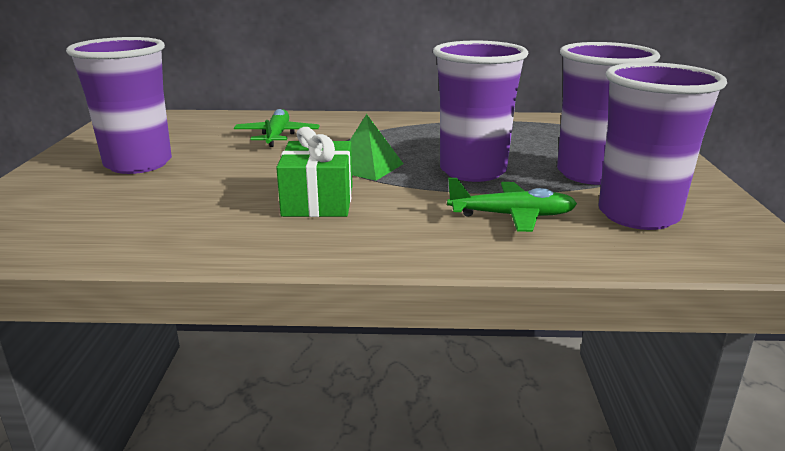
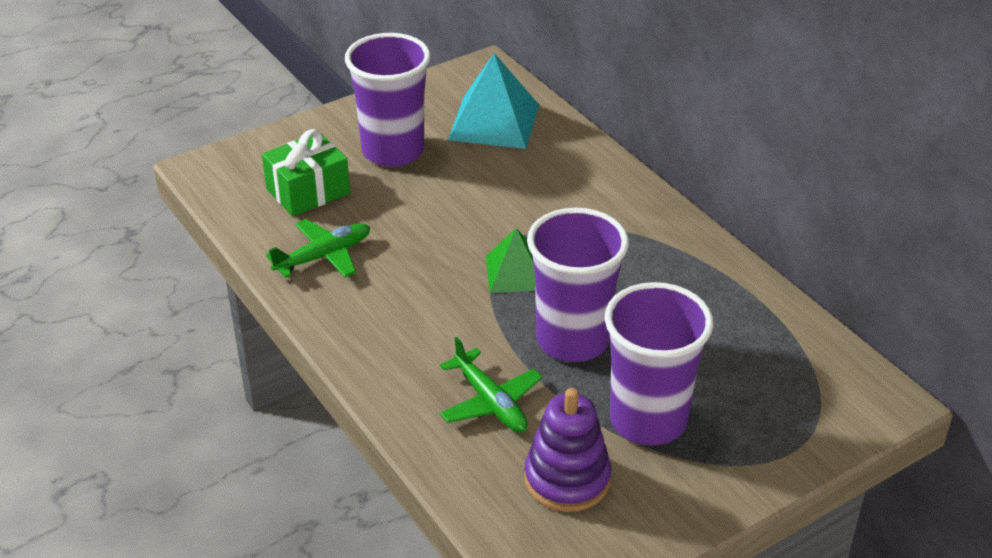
camera: 55 degrees right, 15 degrees up
(188, 129) = (494, 122): none -> turquoise pyramid
(277, 136) = (533, 180): green plane -> green plane (323, 256)
(318, 201) = (417, 283): green gift -> green gift (308, 191)
(638, 215) = (567, 479): purple cup -> purple stacking toy

